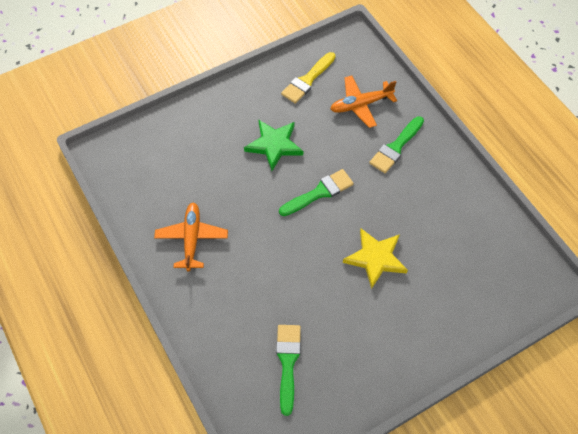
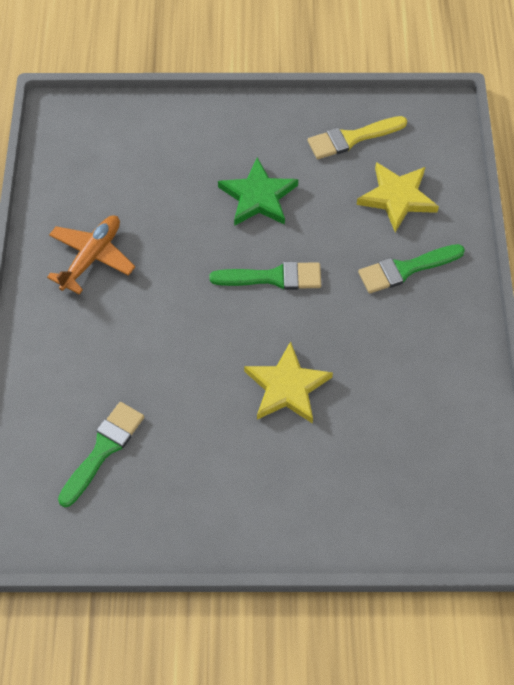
camera: 30 degrees right, 0 degrees up
(360, 105) = (397, 197): orange plane -> yellow star

